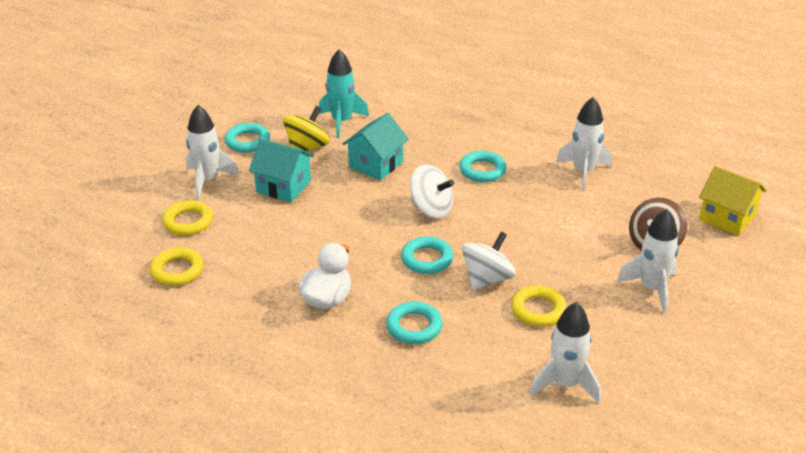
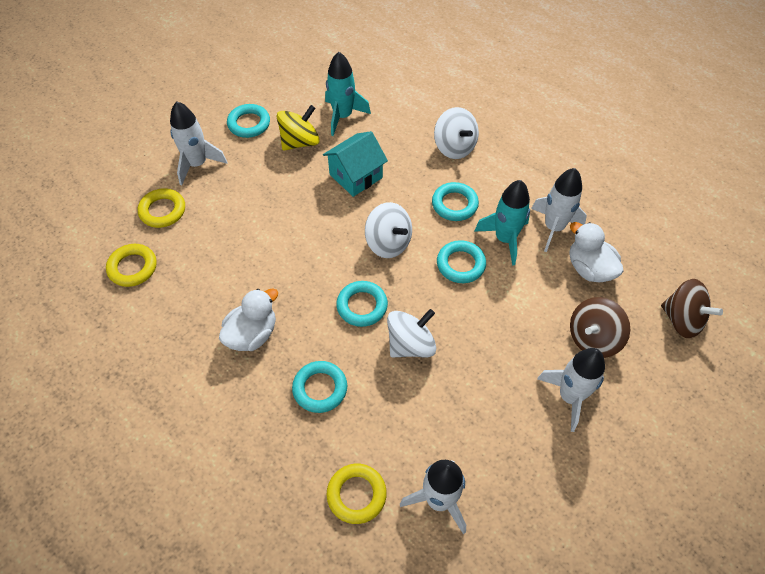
camera: 15 degrees right, 20 degrees up
(283, 186) = (262, 185): turquoise house -> none
(463, 128) = (454, 147): none -> white spinning top
(508, 213) = (460, 264): none -> turquoise ring
(538, 310) = (446, 397): yellow ring -> yellow ring (356, 495)
(541, 187) = (505, 239): none -> turquoise rocket
(629, 196) = (589, 269): none -> white duck
(727, 217) = (682, 320): yellow house -> brown spinning top

